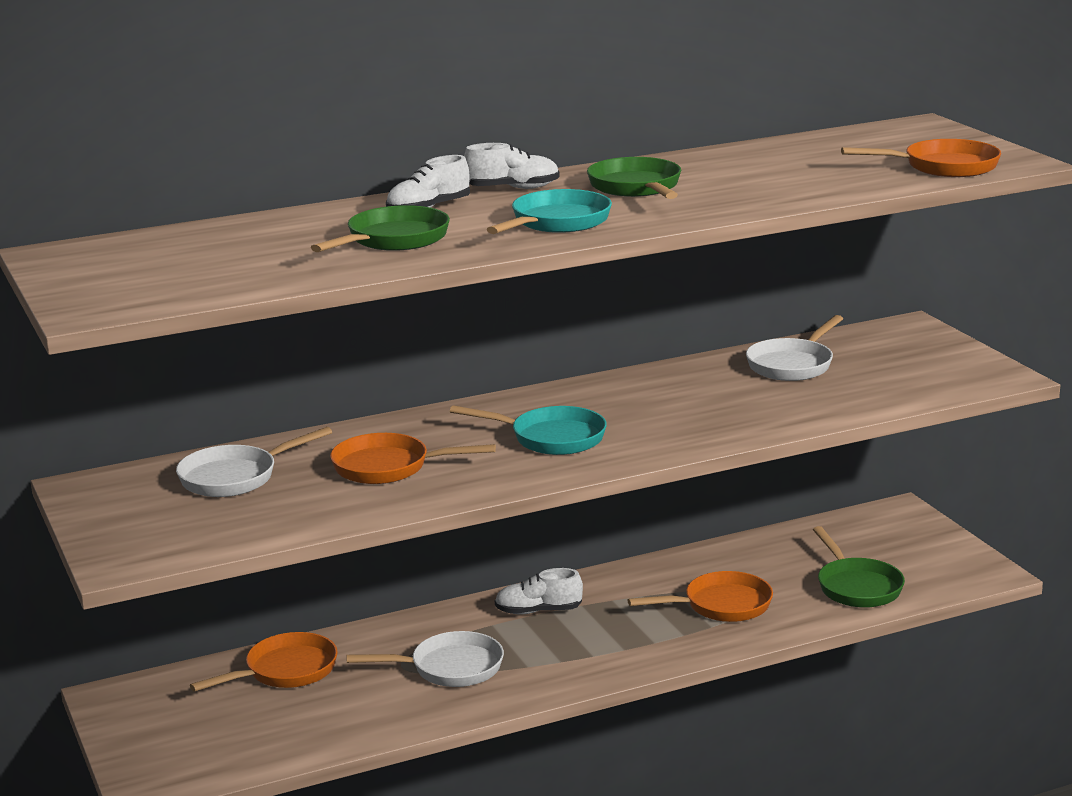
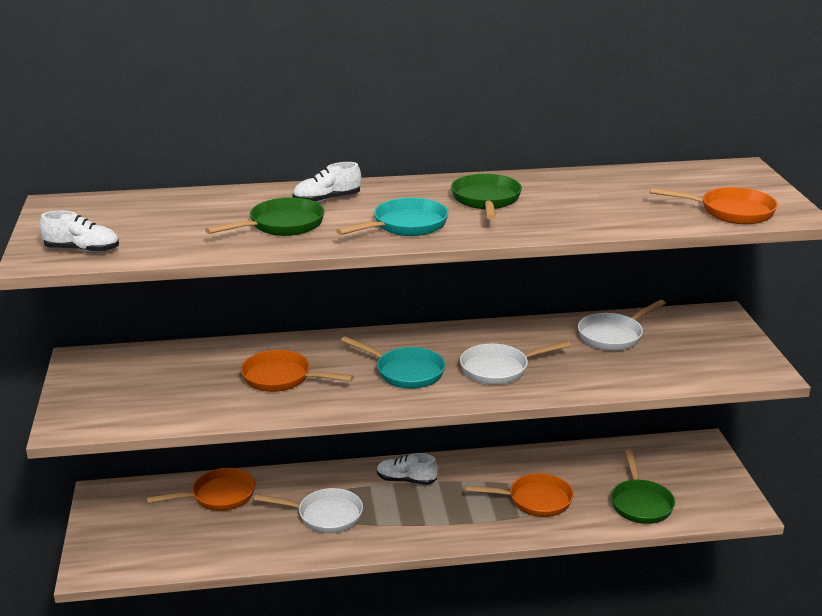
camera: 15 degrees right, 5 degrees up
(235, 477) = (178, 369): white pan -> white pan (499, 369)
(512, 188) = (398, 189): white shoe -> white shoe (82, 250)

